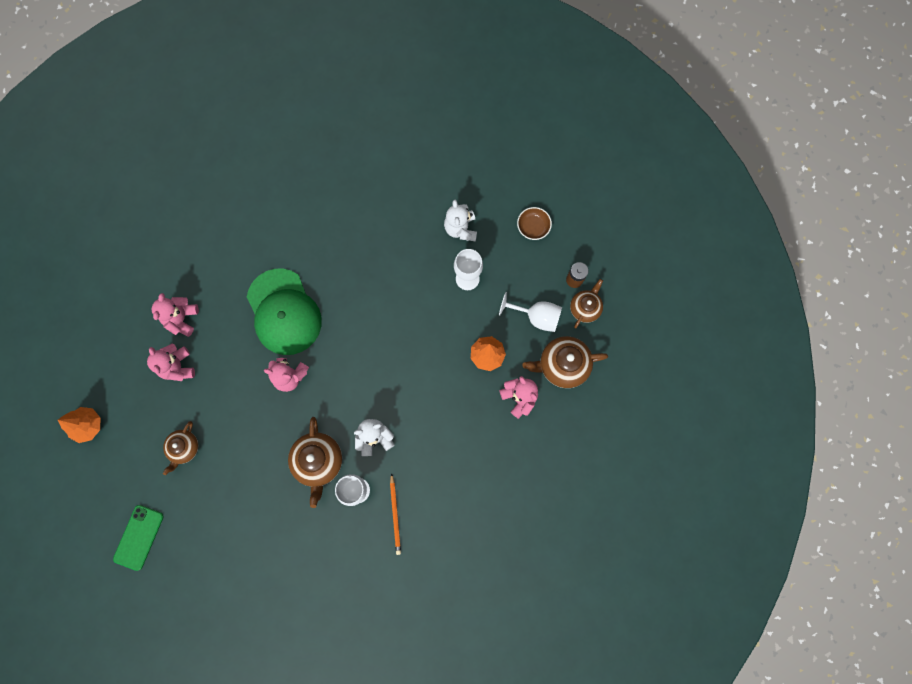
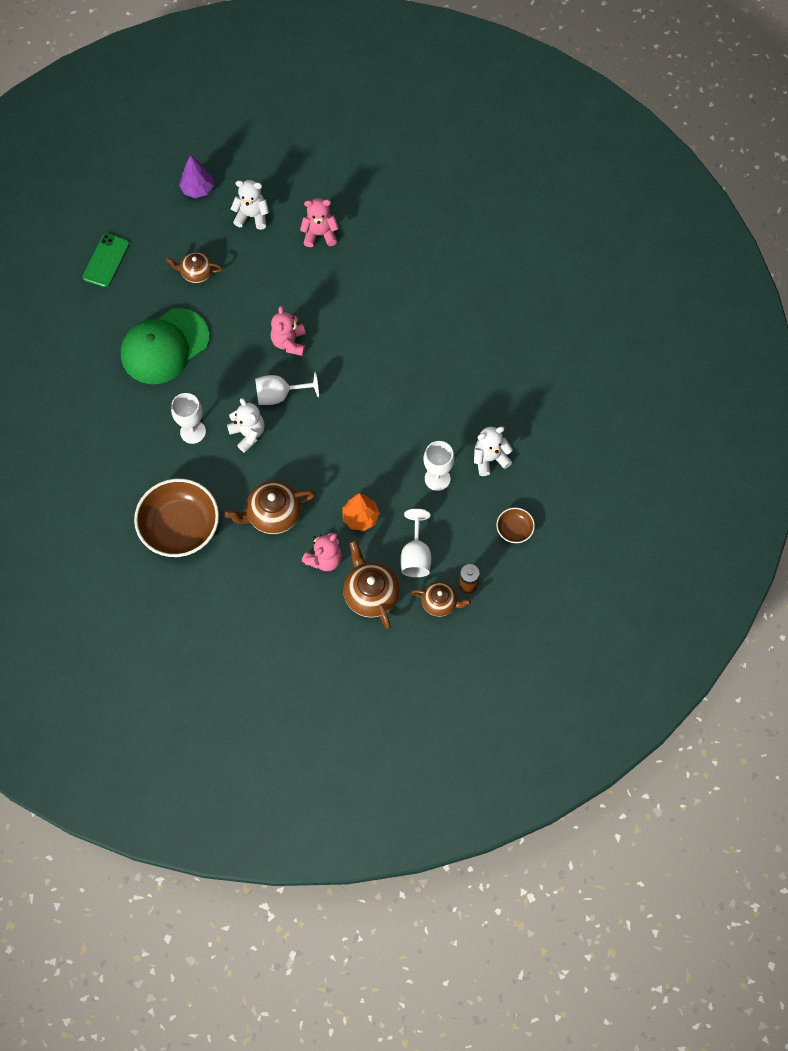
camera: 75 degrees right, 10 degrees down
(88, 425) = (197, 189): orange tree -> purple tree
(138, 379) = (252, 216): none -> white teddy bear
(139, 537) = (106, 260): green phone -> green phone turned 75 degrees counterclockwise
(178, 367) = (272, 245): pink teddy bear -> none
(284, 312) = (352, 319): green cap -> green cap (164, 346)
(318, 462) = (212, 390): brown teapot -> brown teapot (273, 514)
(343, 398) = (280, 395): none -> white goblet
(395, 515) = (177, 472): orange pencil -> none
(453, 524) = (180, 527): none -> brown bowl

